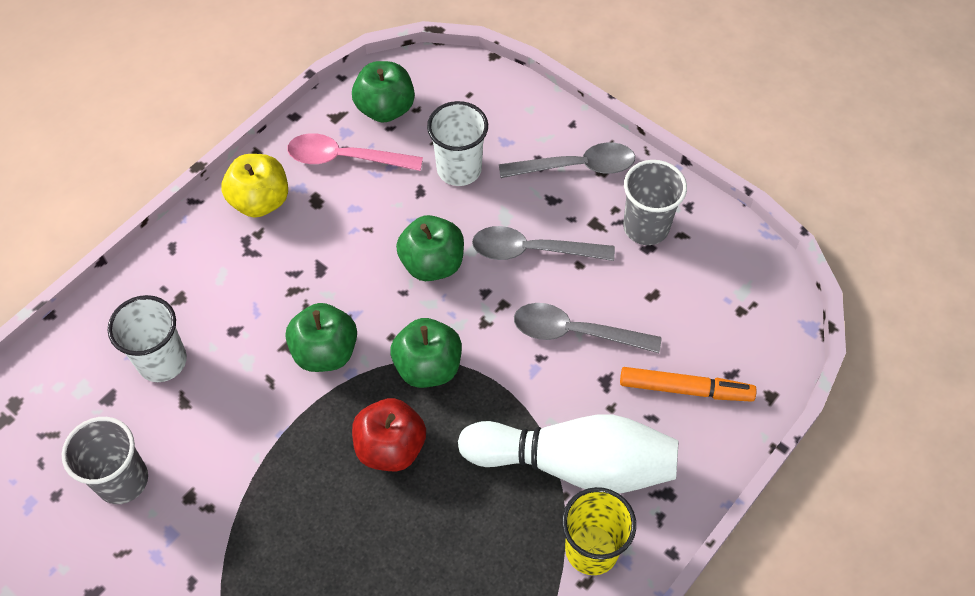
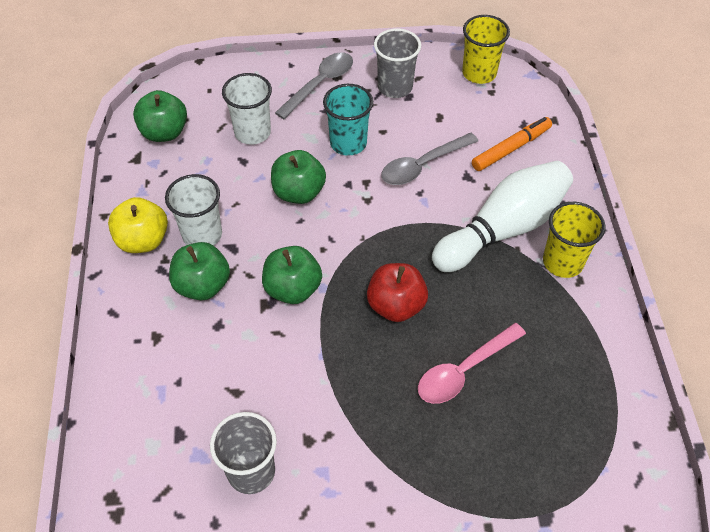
camera: 45 degrees left, 5 degrees down
(162, 361) = (190, 381): white cup -> white cup (202, 235)
(345, 158) = (172, 177): pink spoon -> pink spoon (464, 370)
(428, 366) = (364, 247): green apple -> green apple (202, 285)
(532, 250) = (348, 143): grey spoon -> turquoise cup
(752, 280) = (479, 73): none -> yellow cup

